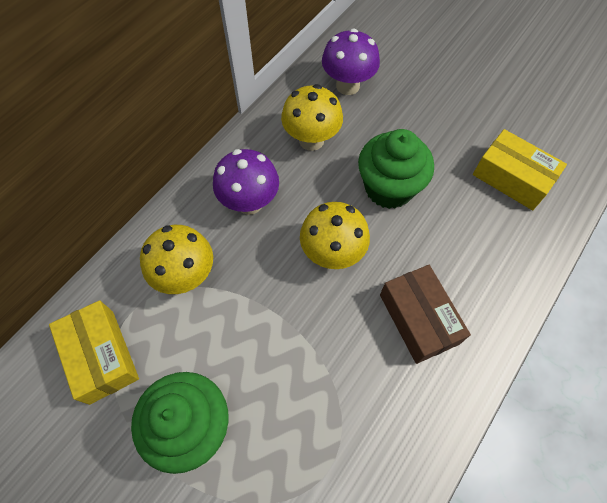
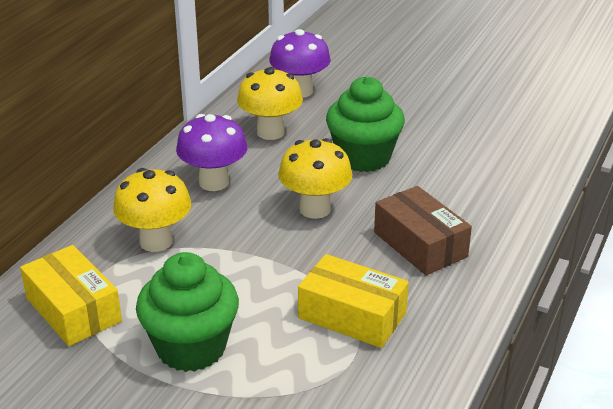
camera: 10 degrees left, 30 degrees down
(512, 178) = (491, 139): yellow box -> yellow box (352, 316)

